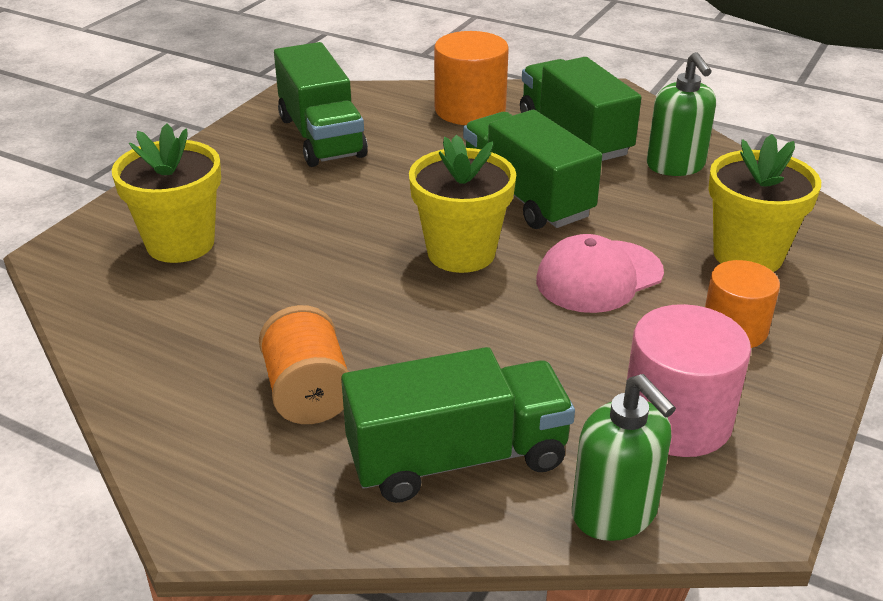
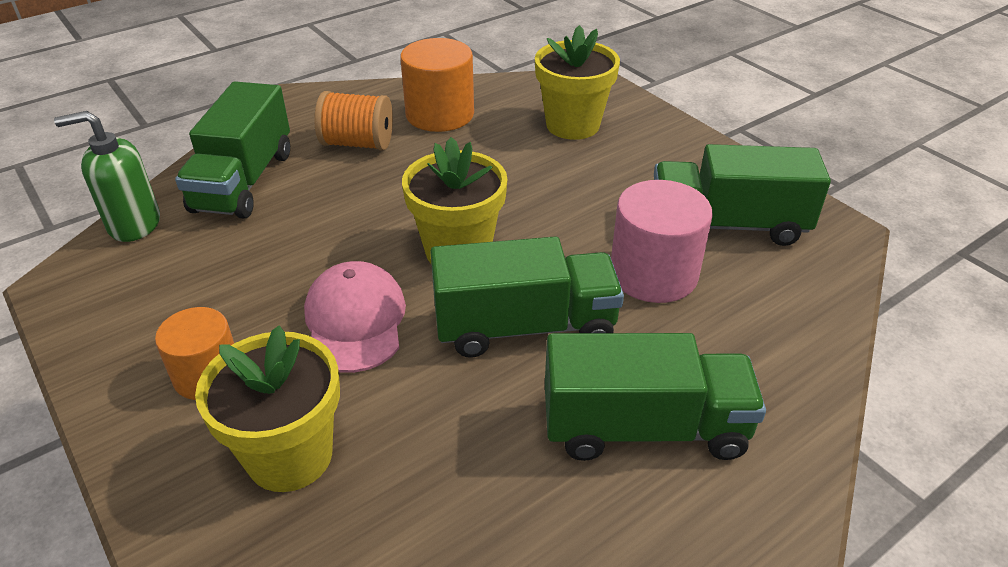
camera: 115 degrees right, 5 degrees up
(470, 109) = (758, 355): orange cylinder -> orange cylinder (440, 114)
(675, 166) = (512, 498): green soap dispenser -> none
(676, 419) = (163, 286): pink cylinder -> pink cylinder (653, 274)

